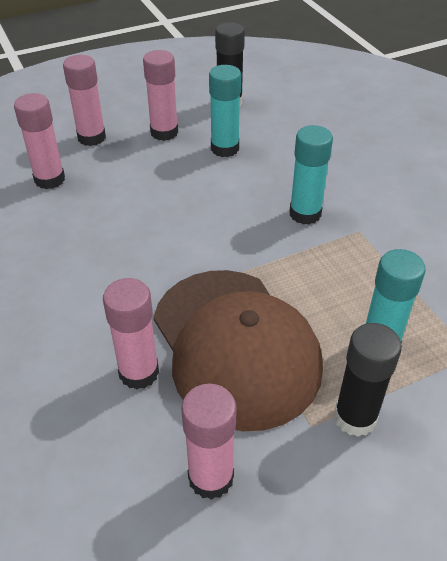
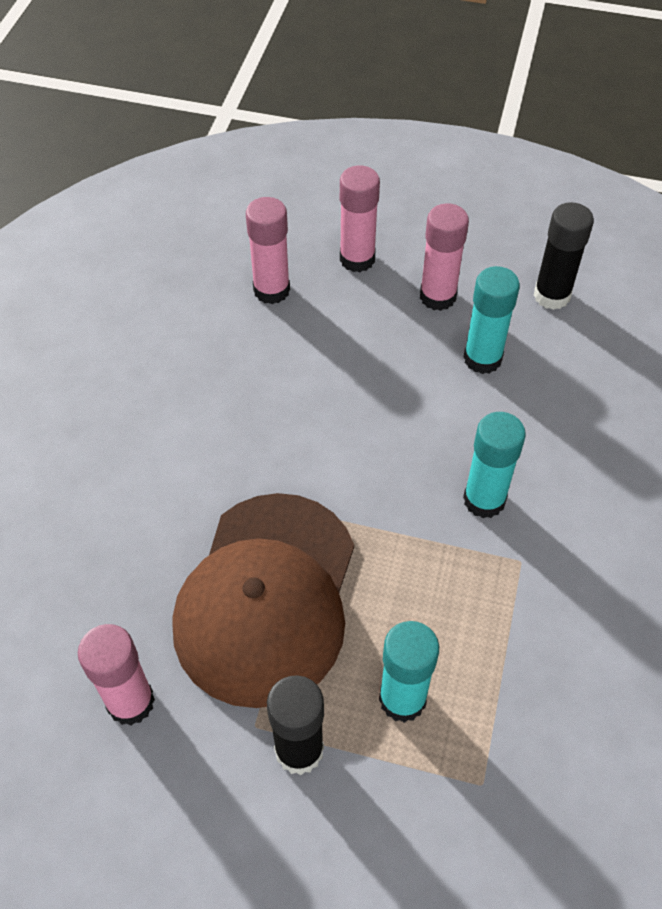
camera: 40 degrees right, 10 degrees up
(139, 372) = (164, 561): pink glue stick -> none

